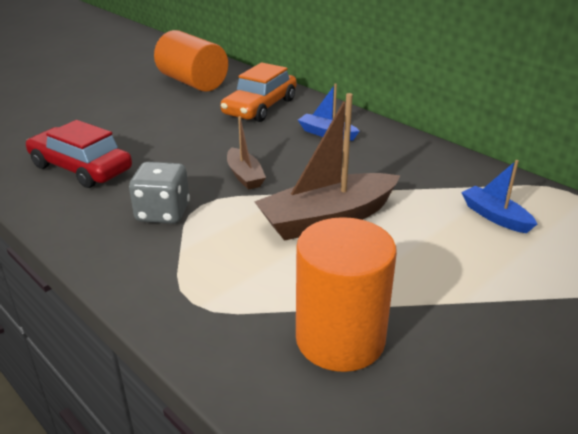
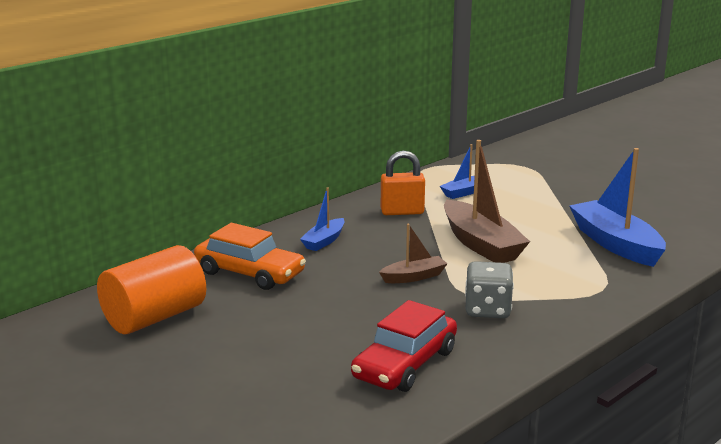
camera: 90 degrees left, 10 degrees down
(340, 339) = (615, 244): orange cylinder -> blue boat
(412, 173) = (402, 212): none -> orange padlock

